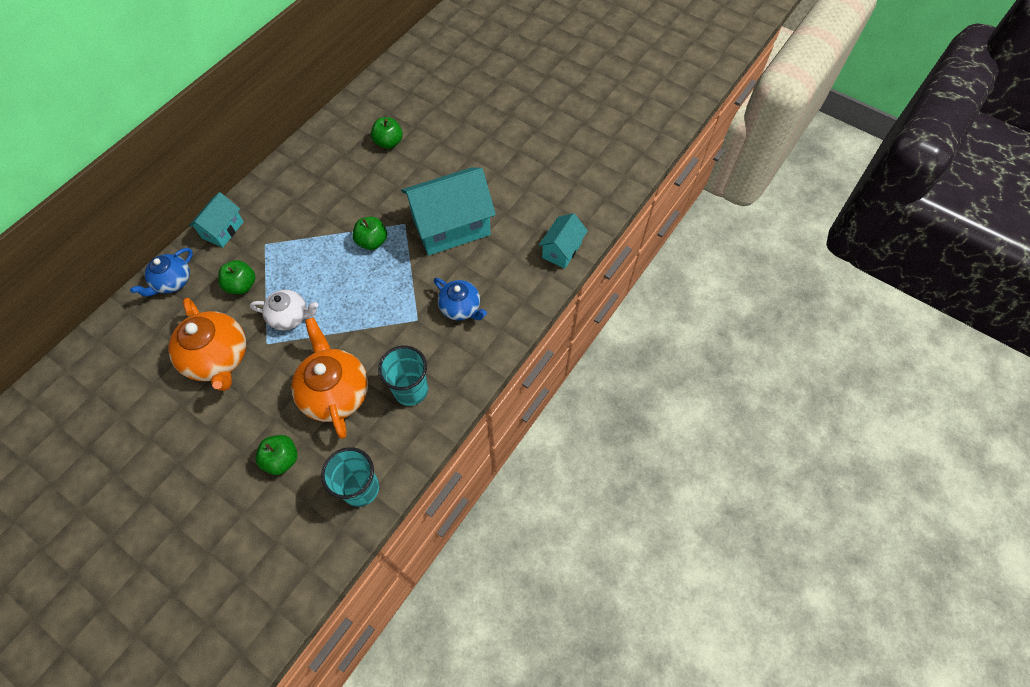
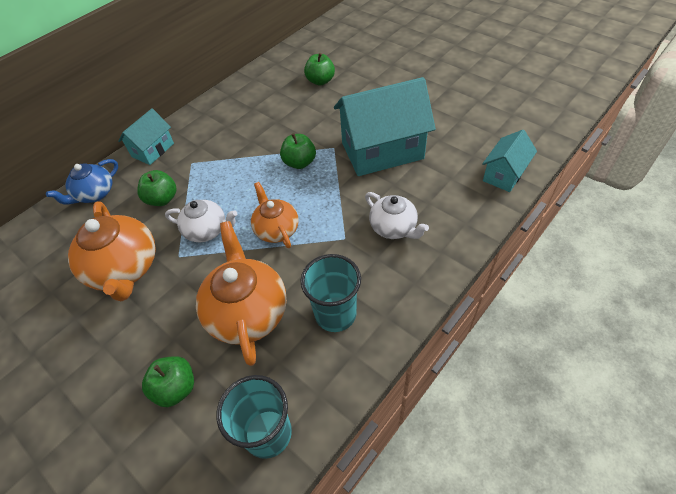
camera: 10 degrees right, 10 degrees down
(355, 313) = (276, 229): none -> orange teapot
(461, 308) = (394, 228): blue teapot -> white teapot

